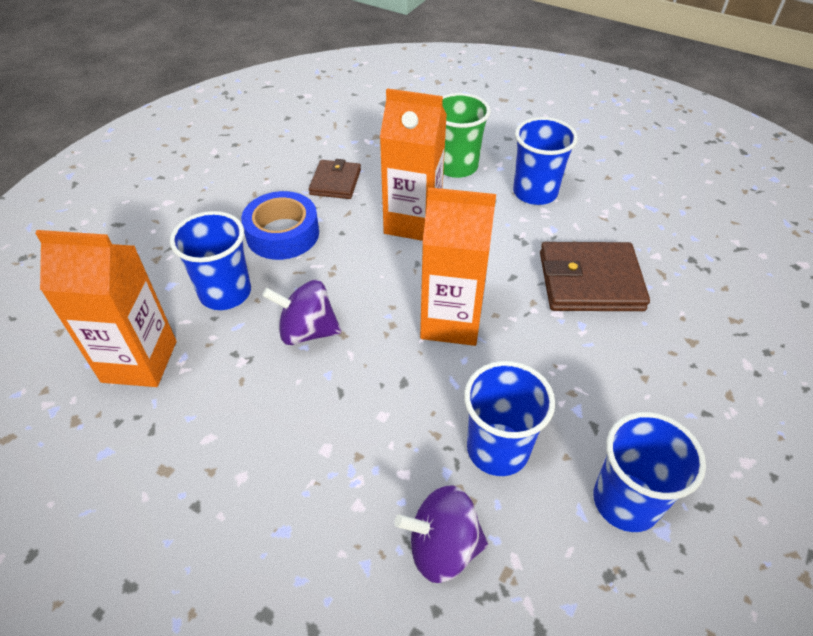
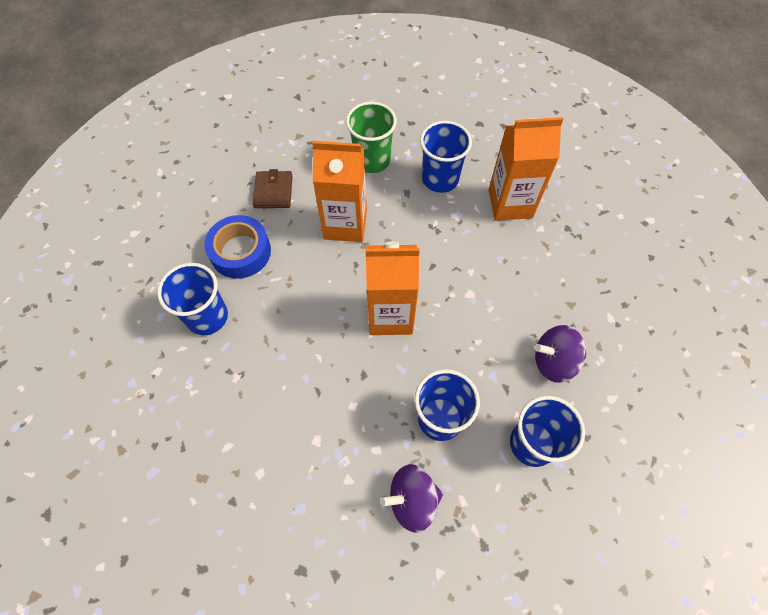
camera: 10 degrees left, 15 degrees up
(139, 361) = (156, 391): orange carton -> orange carton (510, 203)
(307, 331) = (281, 342): purple spinning top -> purple spinning top (553, 361)
(590, 281) = (492, 261): brown wallet -> none

